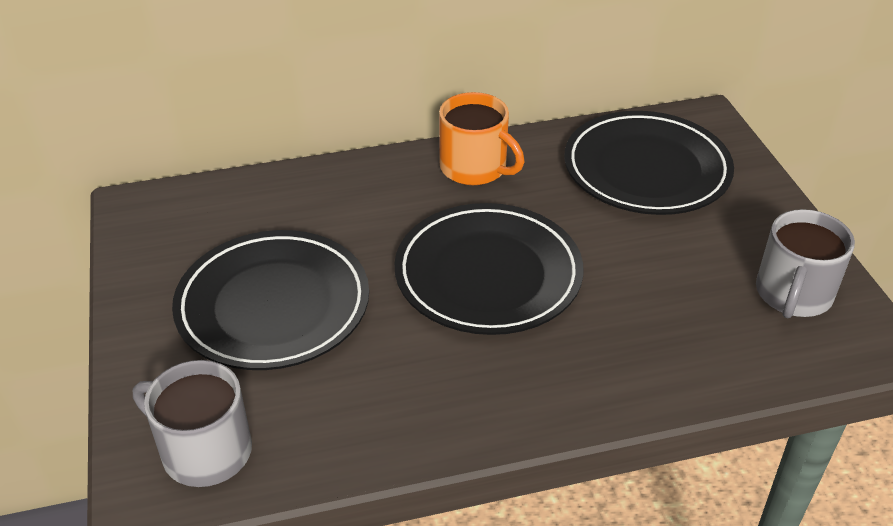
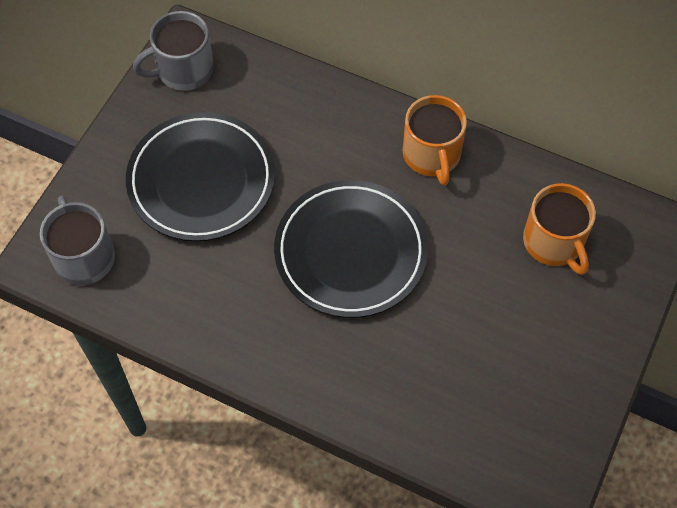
camera: 40 degrees right, 20 degrees up
(646, 170) = (554, 242): black plate -> orange mug
(793, 294) = (536, 418): grey mug -> grey mug (183, 70)

